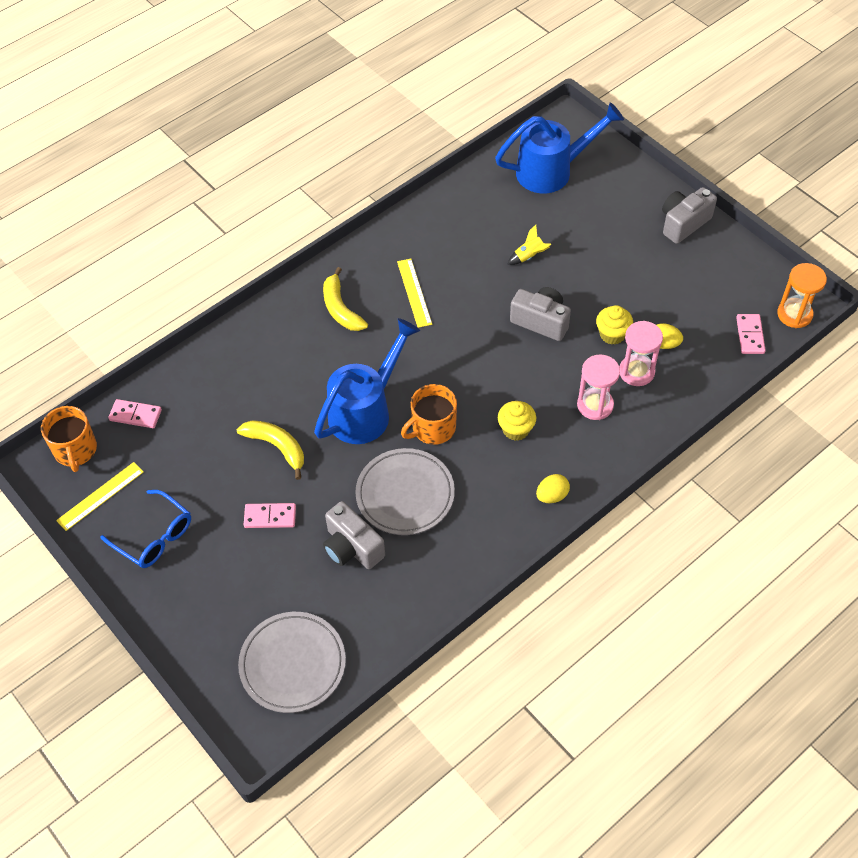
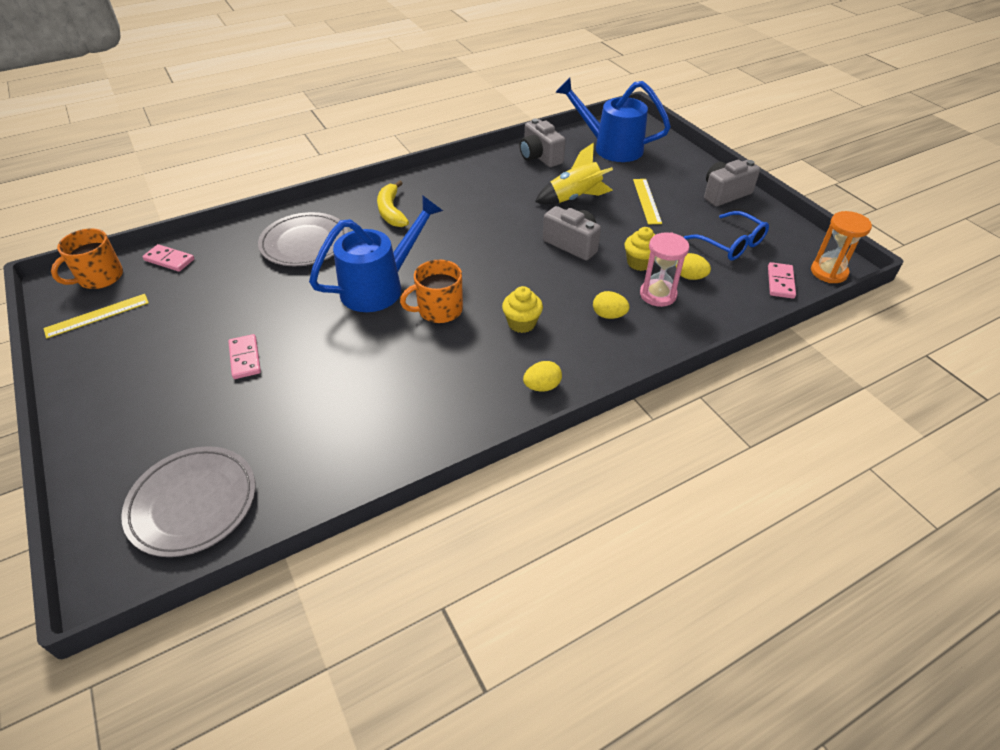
camera: 10 degrees right, 10 degrees down
(75, 450) = (100, 277): orange mug -> orange mug turned 45 degrees clockwise
(154, 536) = (124, 357): blue glasses -> blue glasses (731, 244)
(270, 517) = (245, 358): pink domino -> pink domino turned 60 degrees clockwise
(277, 447) = (282, 302): yellow banana -> none
(352, 547) = (313, 399): grey camera -> grey camera (540, 157)
(405, 494) = (388, 361): grey plate -> grey plate (305, 243)
(414, 292) = (461, 209): yellow ruler -> yellow ruler (646, 201)
(529, 256) = (575, 198): yellow rocket -> yellow rocket, size x1.82
(551, 171) = (611, 147): blue watering can -> blue watering can turned 150 degrees counterclockwise
(595, 405) = (609, 315): pink hourglass -> yellow egg

